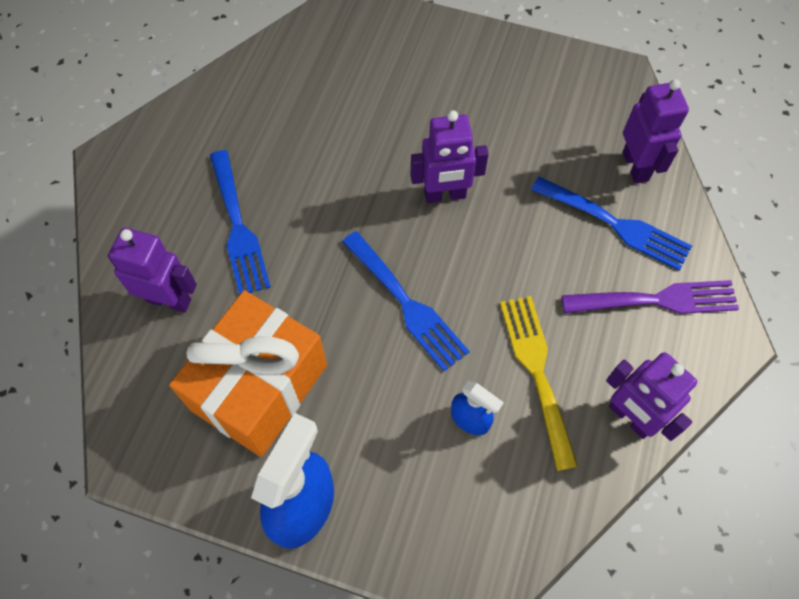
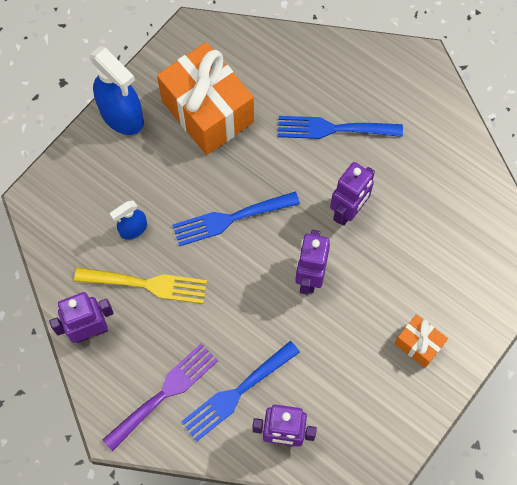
camera: 110 degrees right, 5 degrees up
(169, 300) = (292, 74): purple robot -> purple robot (348, 211)
(474, 75) = (418, 344): none -> orange gift
(657, 300) = (164, 393): purple fork -> purple fork turned 150 degrees counterclockwise

